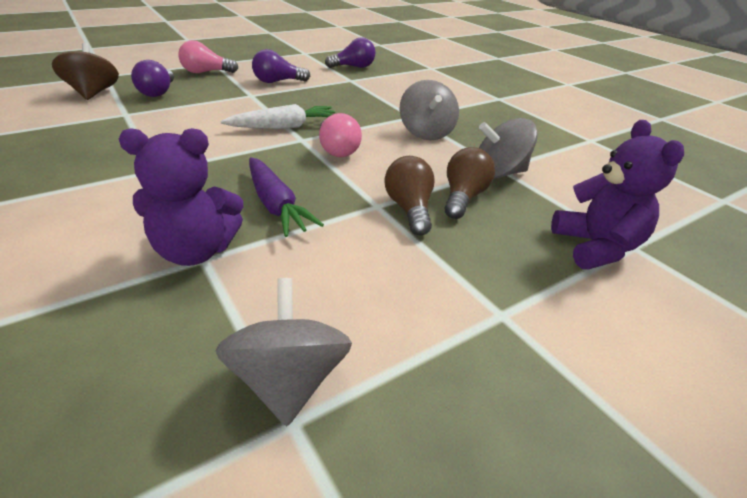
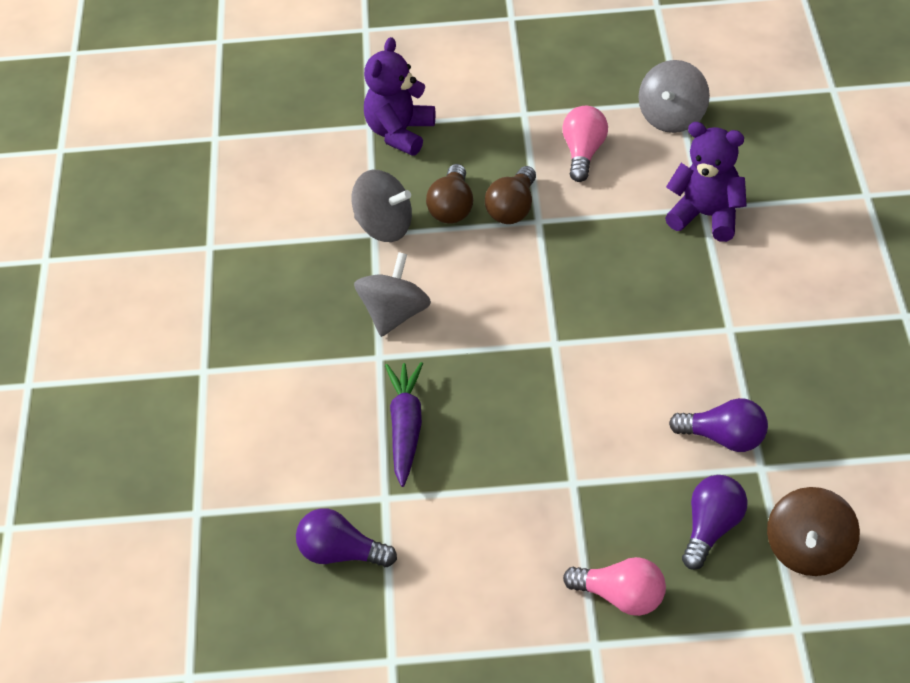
camera: 145 degrees left, 10 degrees up
(276, 205) = (627, 246): purple carrot -> purple carrot (405, 428)
(277, 82) = (511, 523): purple light bulb -> purple light bulb (724, 439)
(284, 127) = (563, 376): white carrot -> none
(337, 150) = (525, 311): pink light bulb -> pink light bulb (583, 153)
(463, 197) = (452, 208): brown light bulb -> brown light bulb turned 45 degrees counterclockwise

